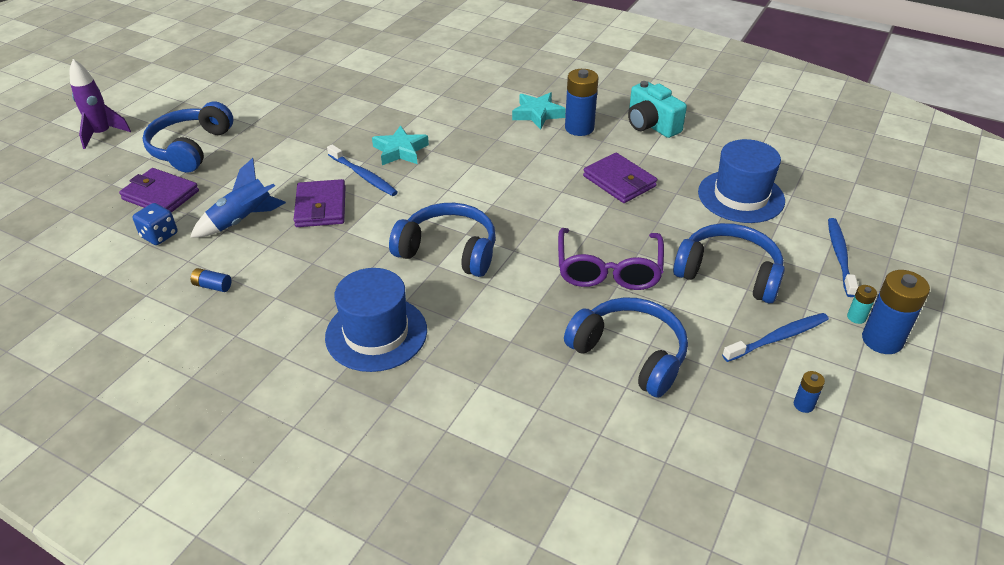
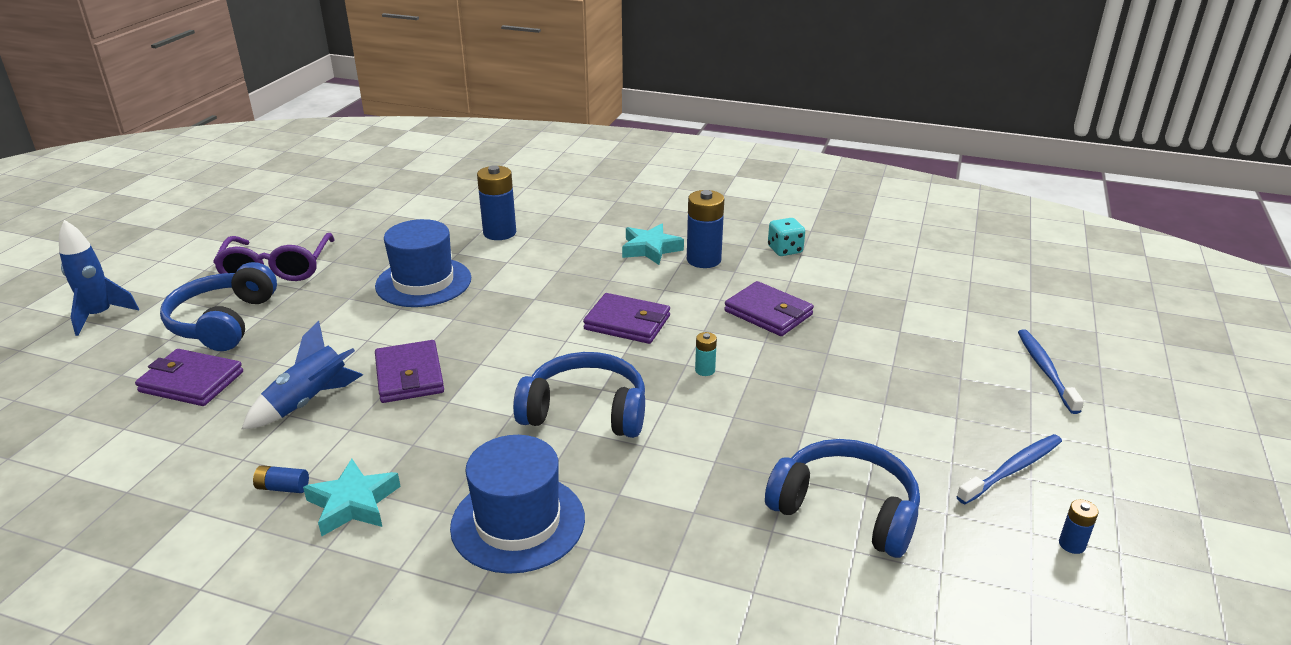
camera: 10 degrees left, 10 degrees down
(102, 134) = (100, 316): purple rocket -> blue rocket
(159, 235) = (197, 431): blue dice -> none
(364, 176) = (456, 335): blue toothbrush -> none
(400, 151) = (496, 302): turquoise star -> turquoise star (353, 503)
(501, 179) = (627, 323): none -> purple wallet
(608, 270) = (788, 413): purple glasses -> purple glasses (277, 269)
(651, 125) = (785, 250): turquoise camera -> turquoise dice
(729, 273) = (929, 402): blue headphones -> none
(741, 196) = (912, 316): blue hat -> blue hat (423, 282)
(856, 317) = (1090, 435): turquoise battery -> turquoise battery (705, 370)
(882, 340) = (1129, 458): blue battery -> blue battery (499, 233)

